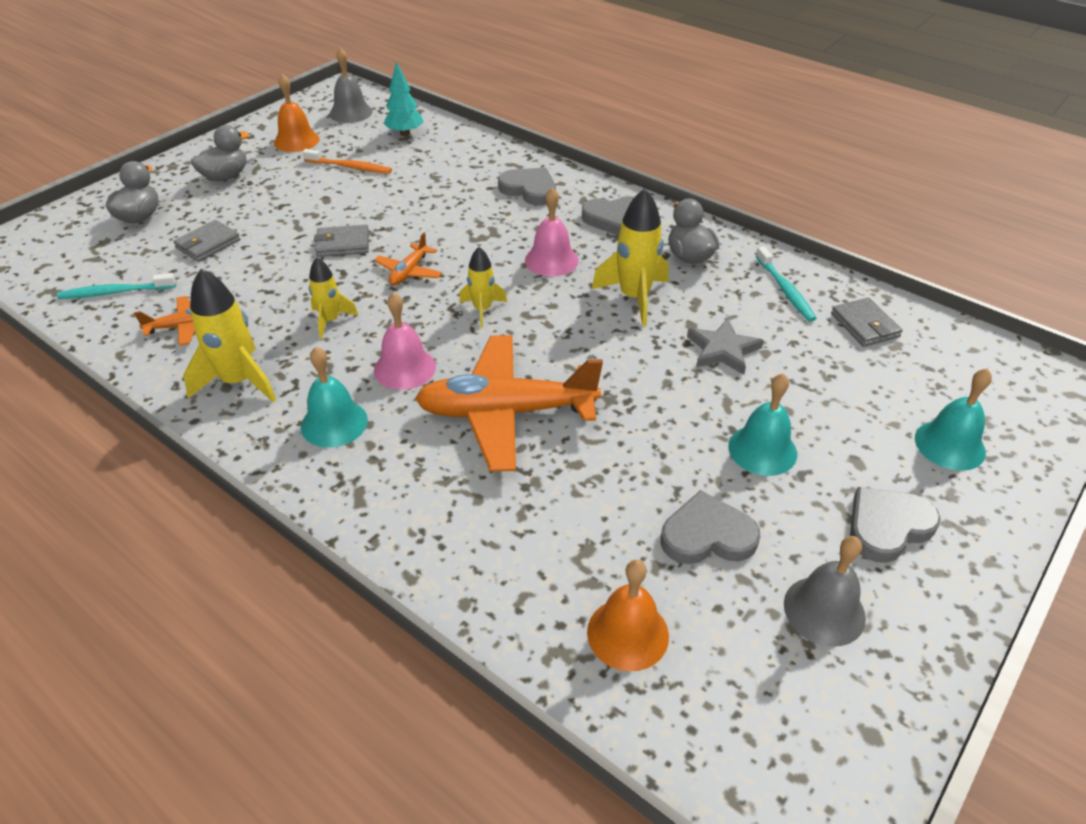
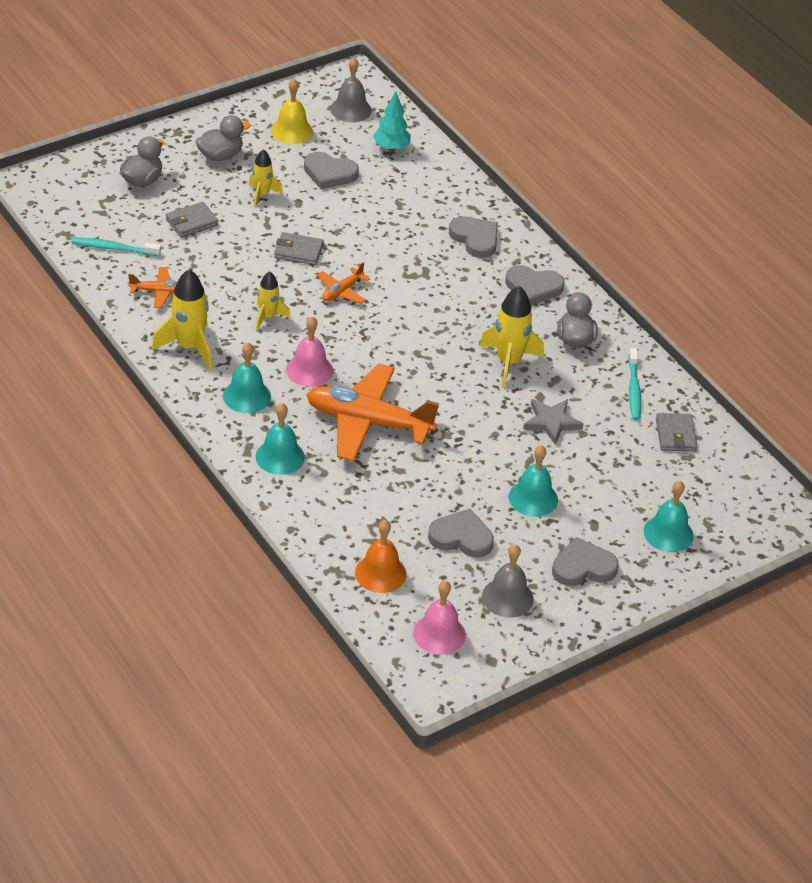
camera: 15 degrees right, 0 degrees up
(296, 141) = (292, 131): orange bell -> yellow bell
(350, 167) = (329, 173): orange toothbrush -> grey heart
(408, 494) = (280, 457): none -> turquoise bell
(482, 310) = (386, 340): yellow rocket -> yellow rocket (262, 194)
(551, 260) = (460, 312): pink bell -> pink bell (439, 634)

